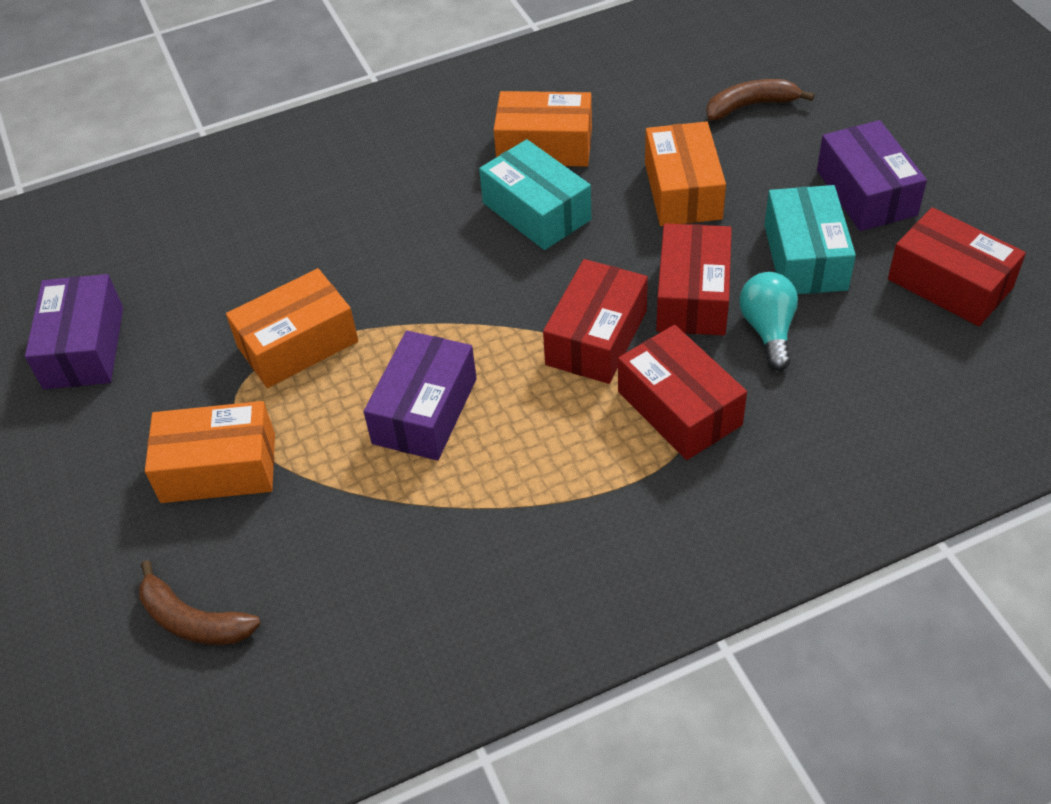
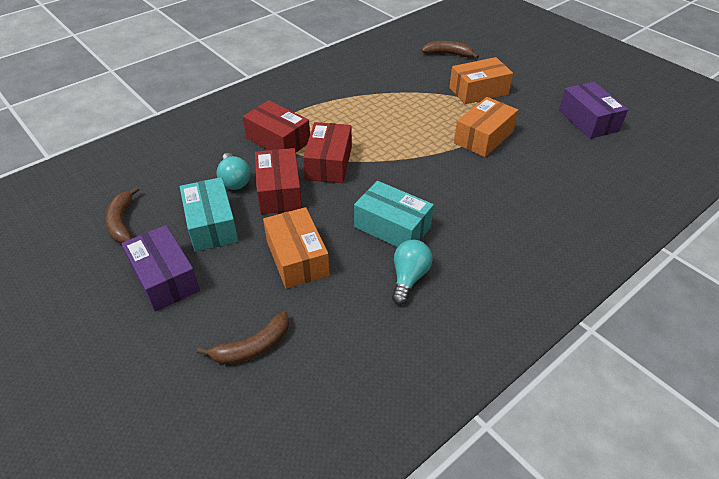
camera: 160 degrees right, 5 degrees down
(425, 411) = (401, 121): purple box -> none
(544, 146) = (409, 278): orange box -> turquoise light bulb
(949, 284) = (122, 222): red box -> brown banana

